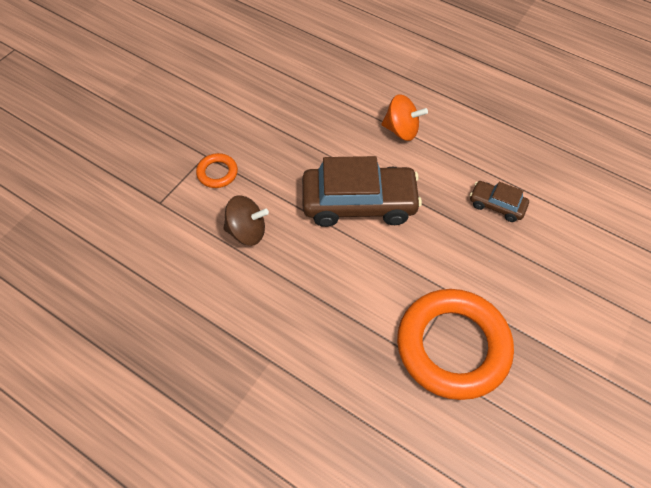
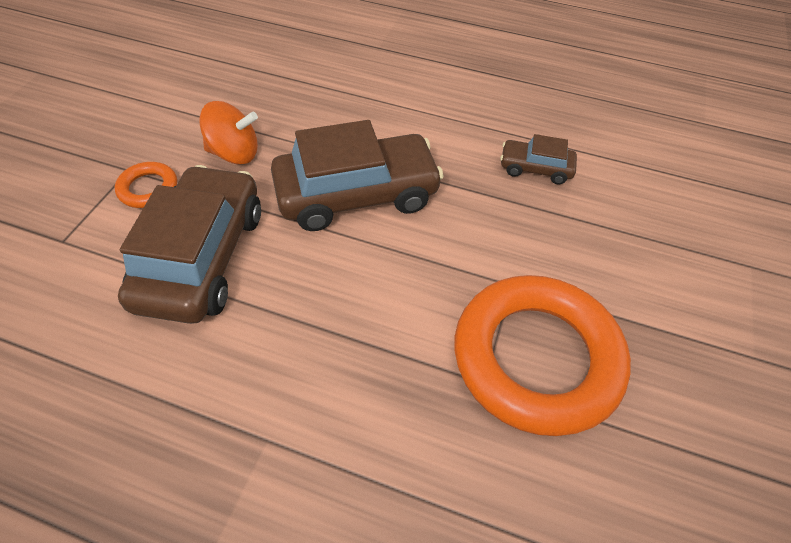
camera: 15 degrees left, 5 degrees down
(247, 231) = (202, 257): brown spinning top -> brown car
(401, 130) = (391, 103): orange spinning top -> orange spinning top (234, 153)

